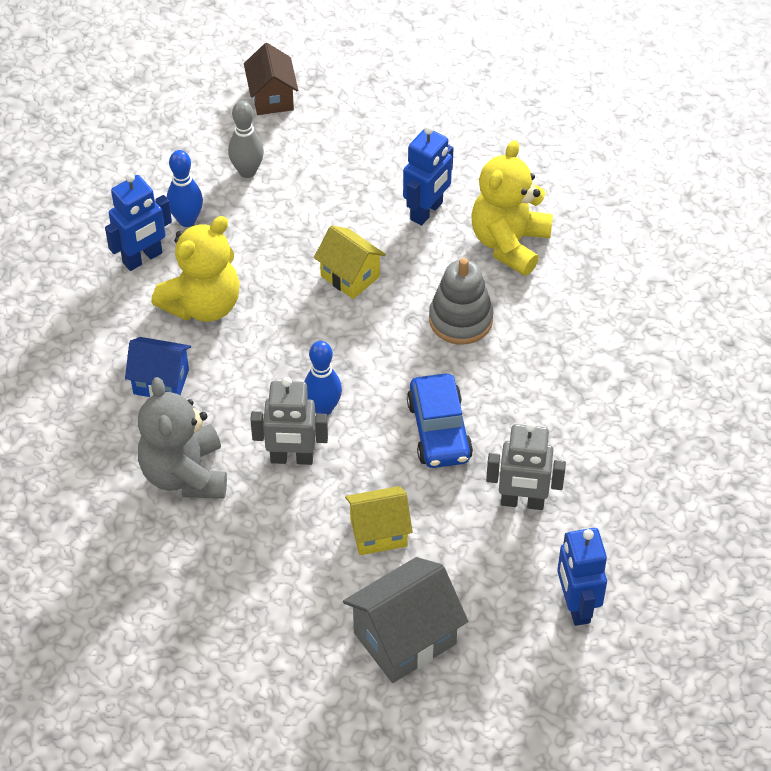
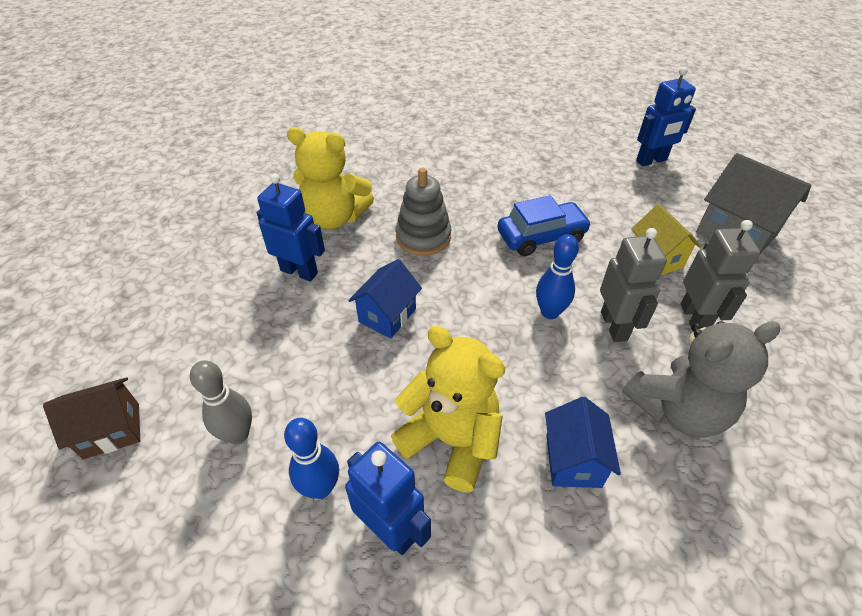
camera: 100 degrees left, 5 degrees down
(350, 276) = (387, 315): yellow house -> blue house
(522, 502) = (584, 189): grey robot -> grey robot (694, 318)

